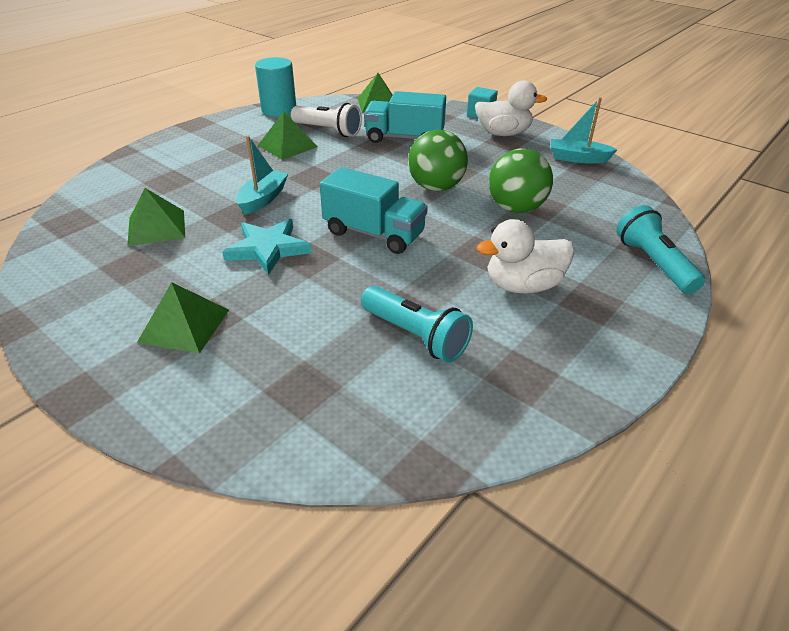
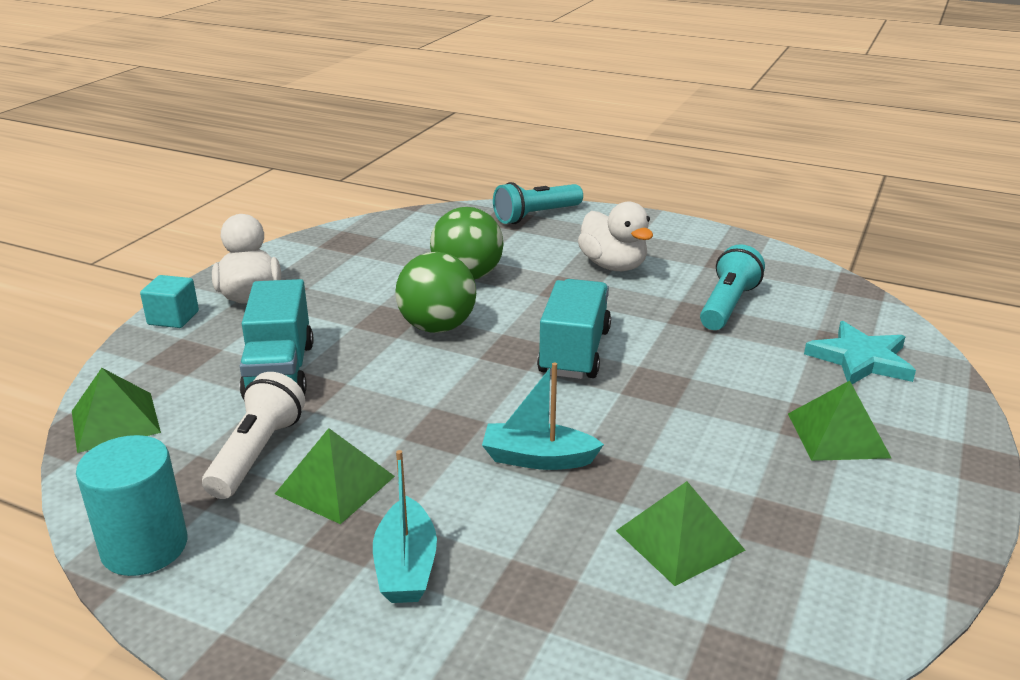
camera: 105 degrees left, 10 degrees down
(268, 249) = (658, 419): turquoise star -> turquoise star (860, 359)
(578, 158) = (322, 248): turquoise boat -> turquoise boat (406, 566)

